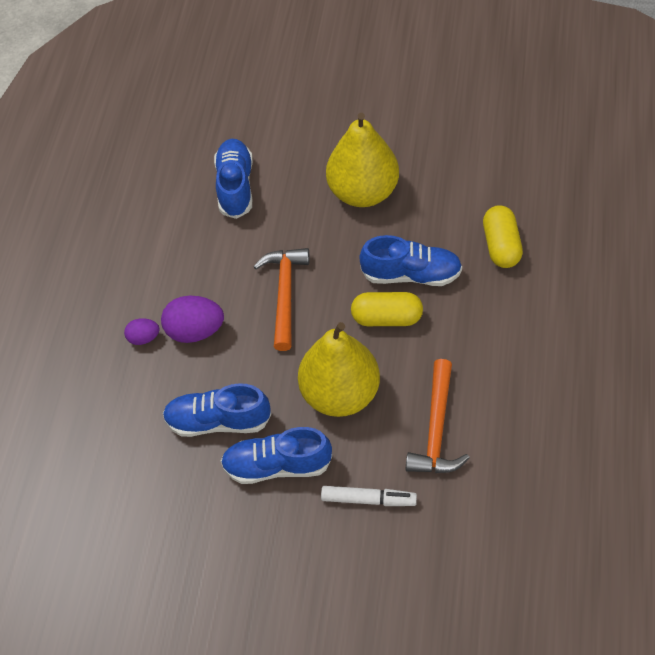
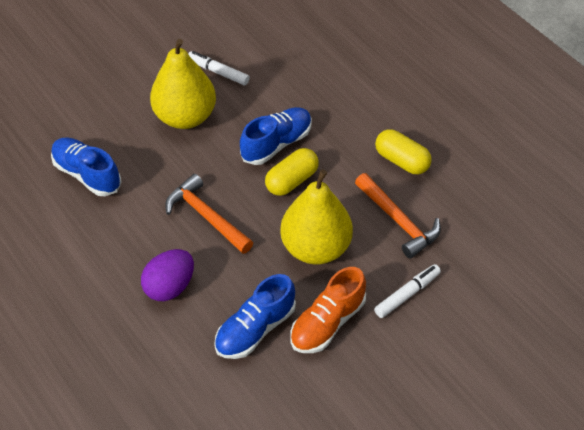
camera: 50 degrees left, 5 degrees down
(144, 338) = (136, 320): purple egg -> none
(277, 465) = (327, 323): blue shoe -> orange shoe
(435, 170) = (218, 72): none -> white marker
(501, 246) = (312, 88): yellow capsule -> yellow capsule (401, 161)

